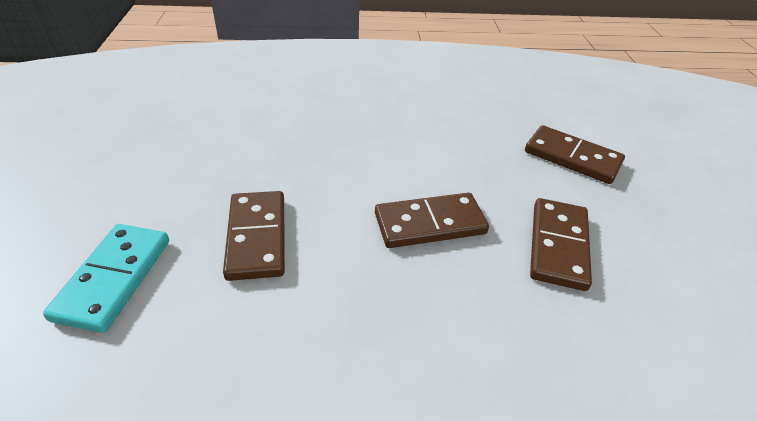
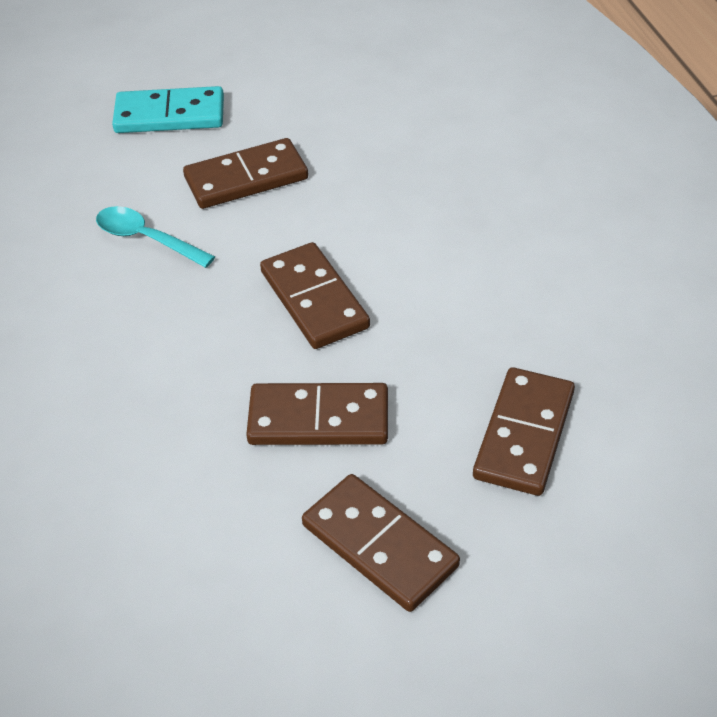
camera: 80 degrees right, 5 degrees up
(304, 328) = (146, 239): none -> turquoise spoon
(672, 237) = (380, 545): none -> brown domino

